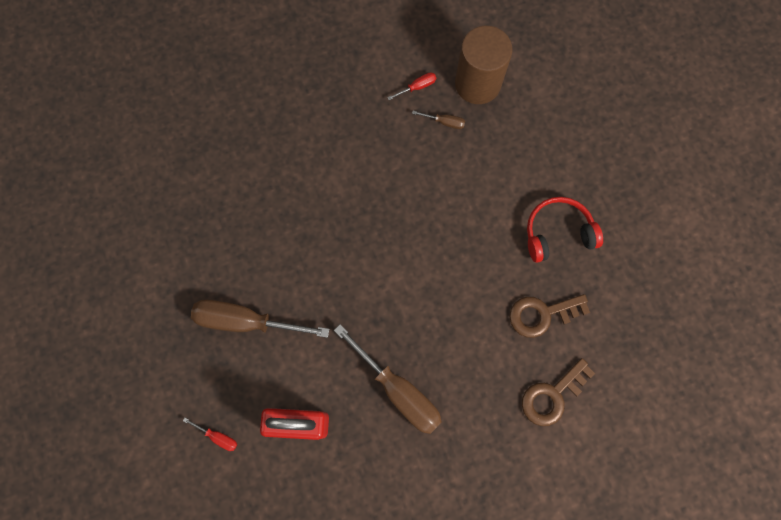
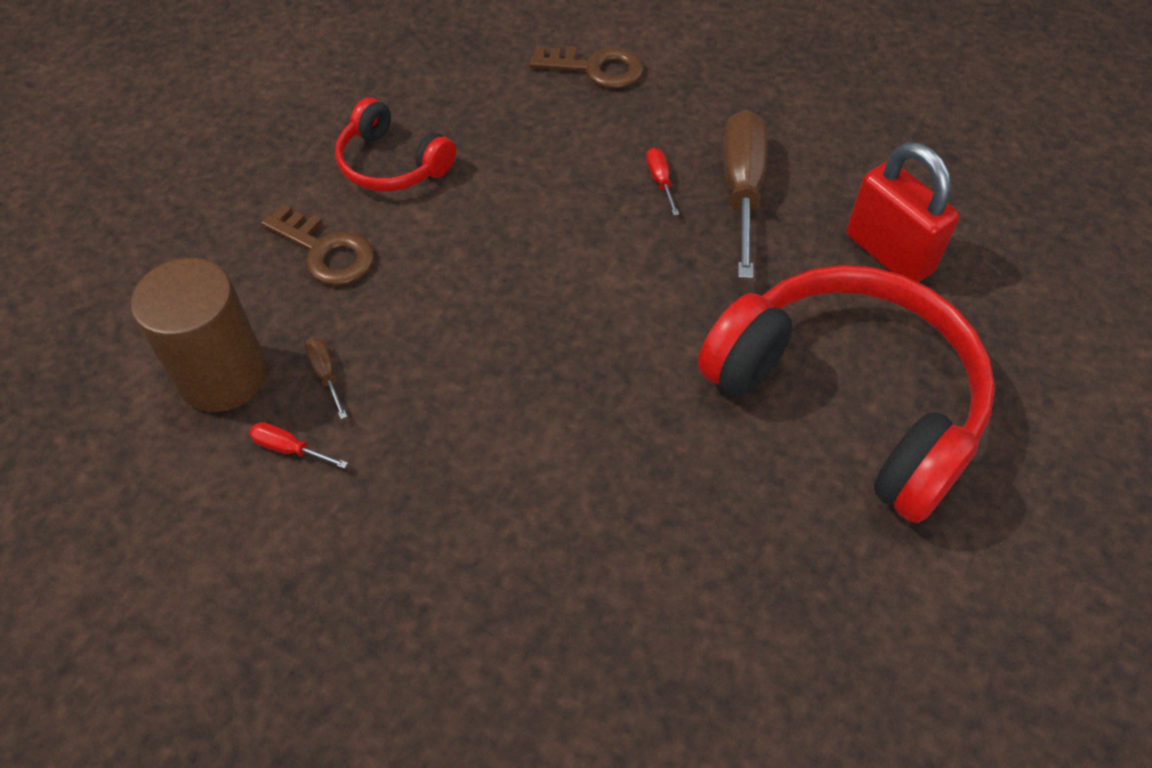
camera: 130 degrees left, 20 degrees down
(217, 436) = (1005, 321): red screwdriver -> red screwdriver (660, 181)
(246, 321) = (849, 399): brown screwdriver -> red headphones
(542, 314) = (513, 123): brown key -> brown key (326, 251)

